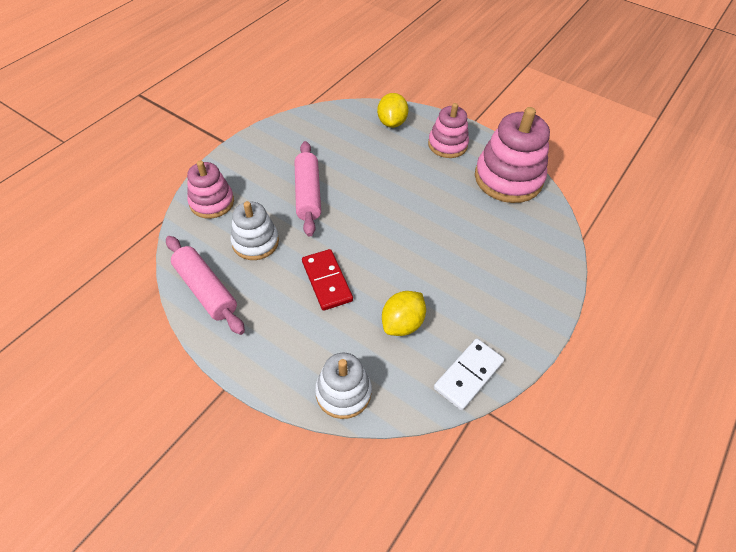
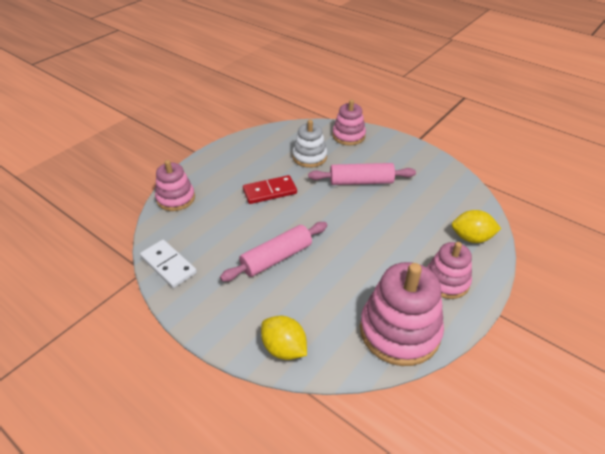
camera: 95 degrees right, 10 degrees down
(206, 290) = (269, 139): pink rolling pin -> pink rolling pin (276, 258)
(343, 392) = (176, 198): white stacking toy -> pink stacking toy
(402, 323) = (224, 230): yellow lemon -> yellow lemon (284, 348)

